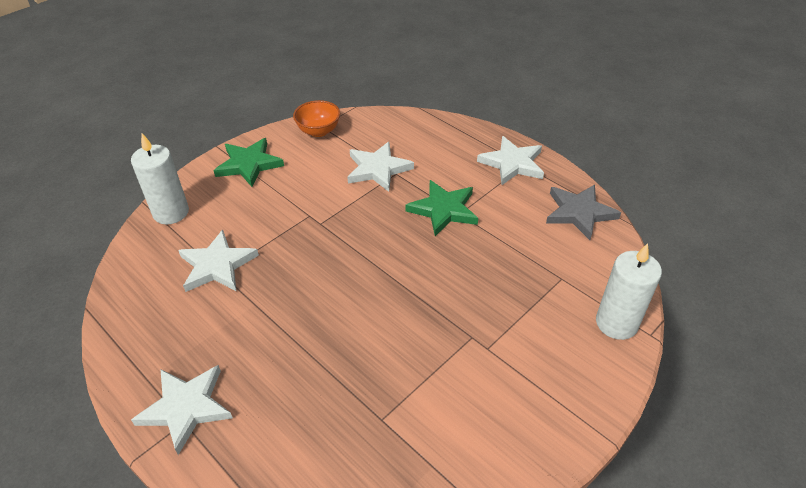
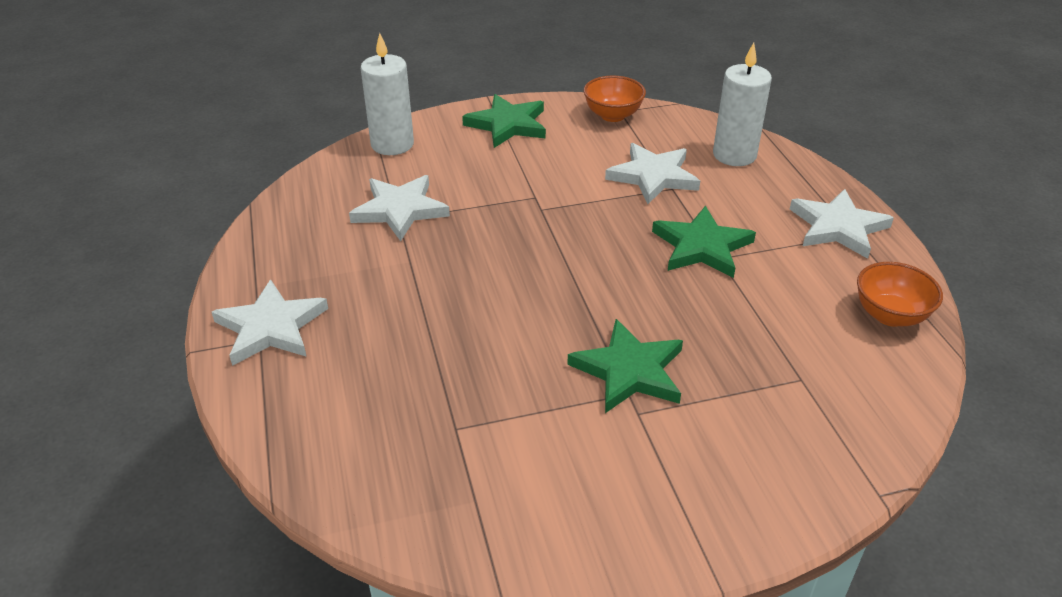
camera: 30 degrees right, 5 degrees down
(462, 320) = (629, 371): none -> green star
(579, 213) = (890, 315): grey star -> orange bowl
(616, 323) = (838, 460): white candle -> white candle (734, 155)

